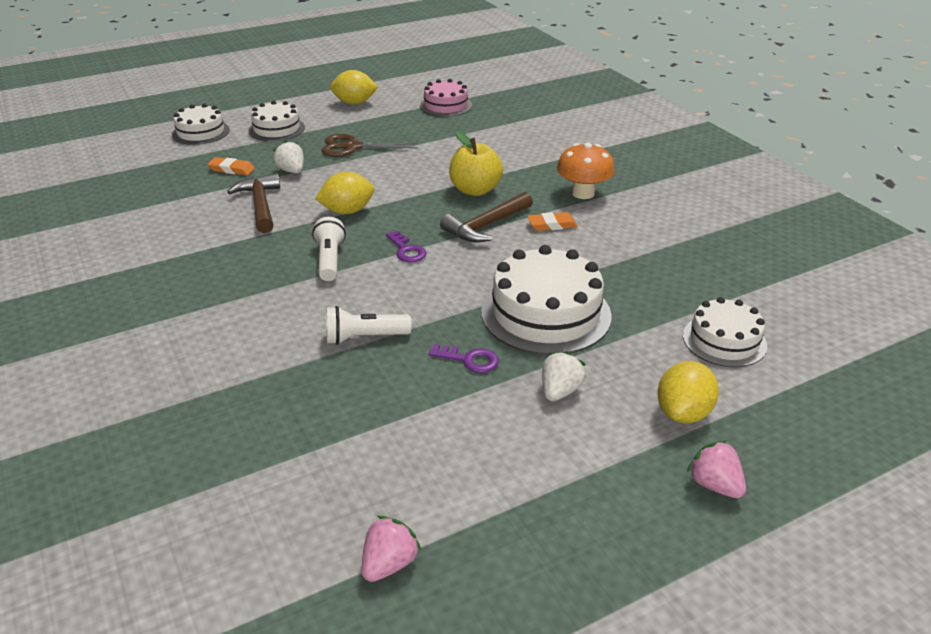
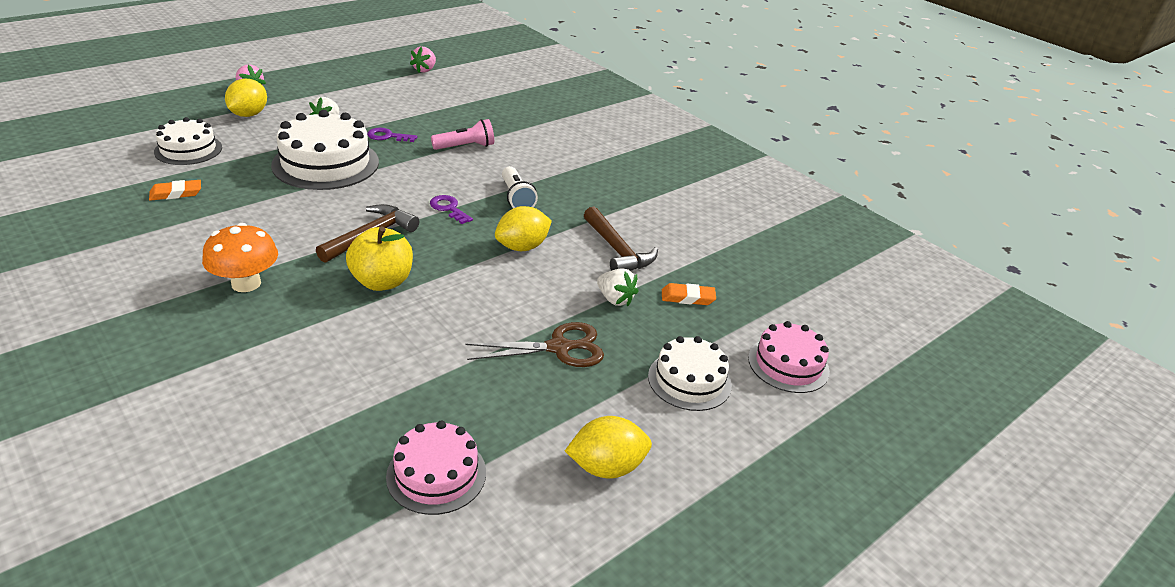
camera: 165 degrees right, 0 degrees up
(201, 132) = (788, 364): white cake -> pink cake
(364, 337) = (465, 147): white flashlight -> pink flashlight
(552, 225) = (298, 240): orange eraser -> orange eraser (176, 193)

